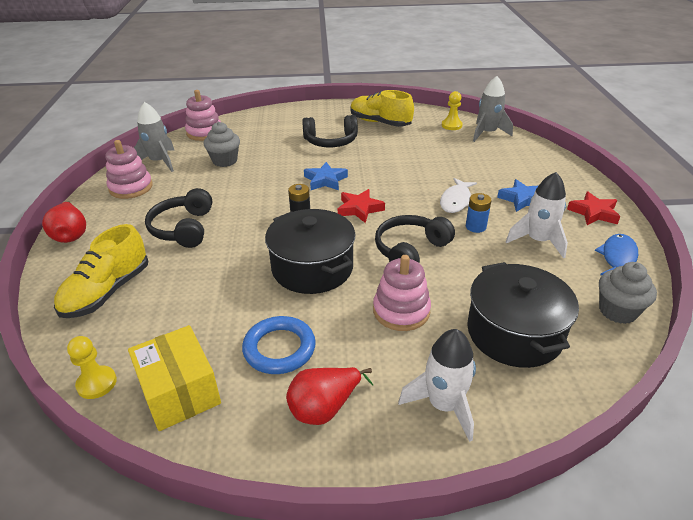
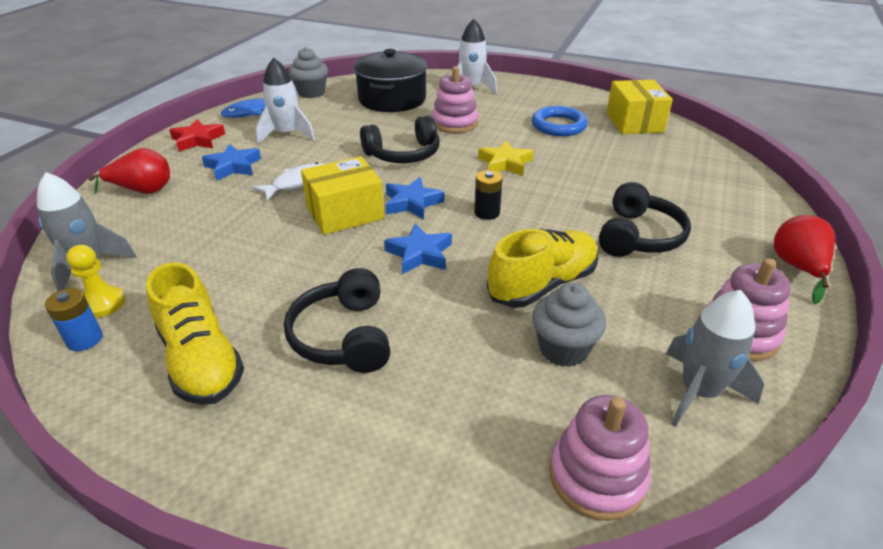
camera: 155 degrees left, 0 degrees up
(97, 383) = (697, 137): yellow pawn -> none
(107, 292) = (714, 191): yellow shoe -> yellow shoe (542, 284)
(312, 268) = (505, 163): black pot -> yellow star
(325, 408) = (541, 100): red pear -> red pear (143, 191)
(331, 141) = (343, 336): black headphones -> black headphones turned 120 degrees counterclockwise
(359, 209) = (412, 203): red star -> blue star
(396, 190) = (345, 213): none -> yellow box
(475, 227) = (319, 156): blue battery -> blue battery (85, 339)

